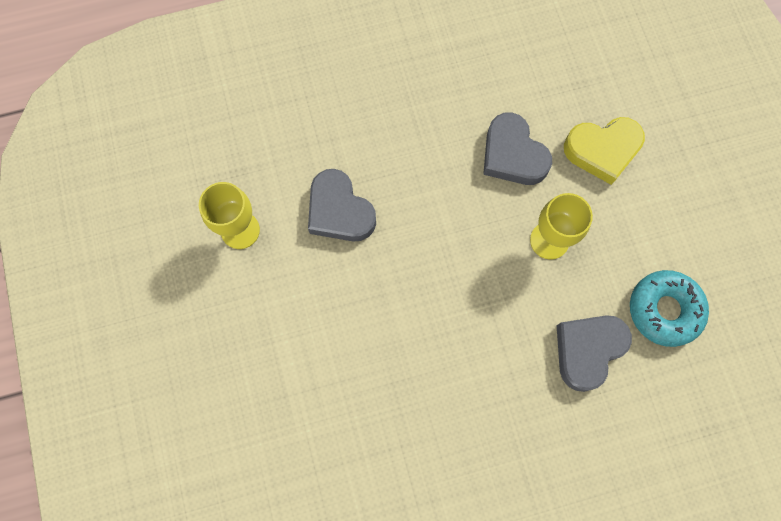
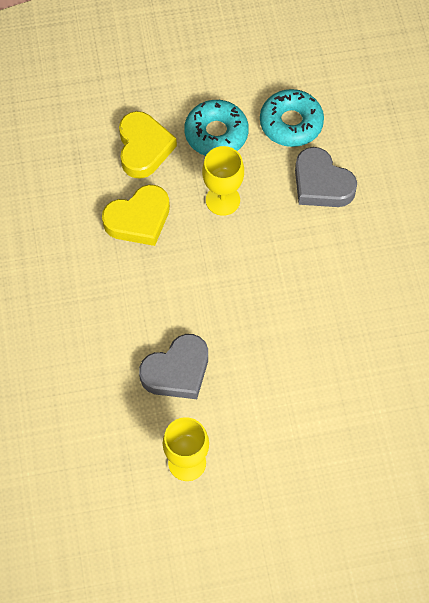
camera: 85 degrees left, 10 degrees down
(512, 155) = (138, 219): grey heart -> yellow heart
(635, 226) = (216, 134): none -> turquoise donut

